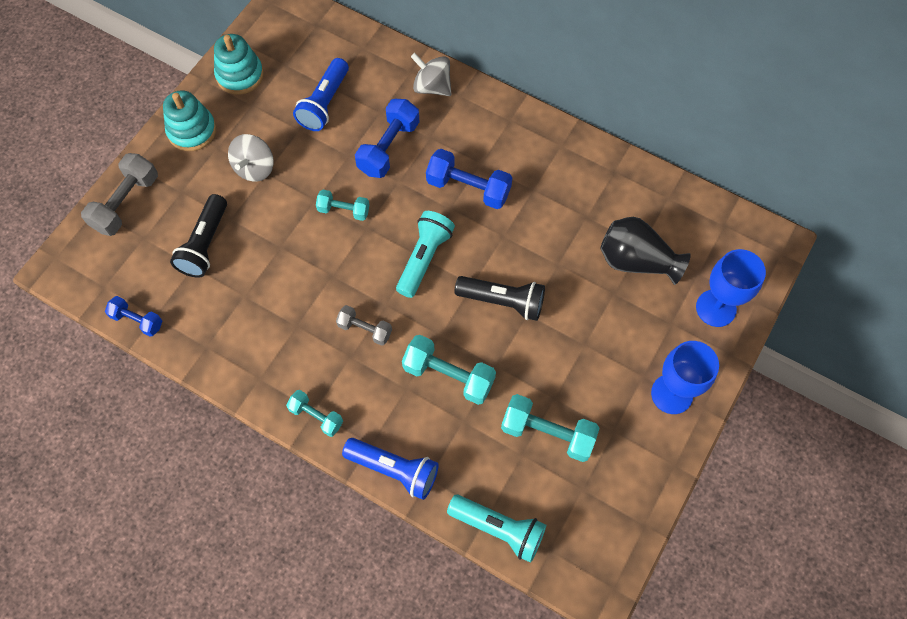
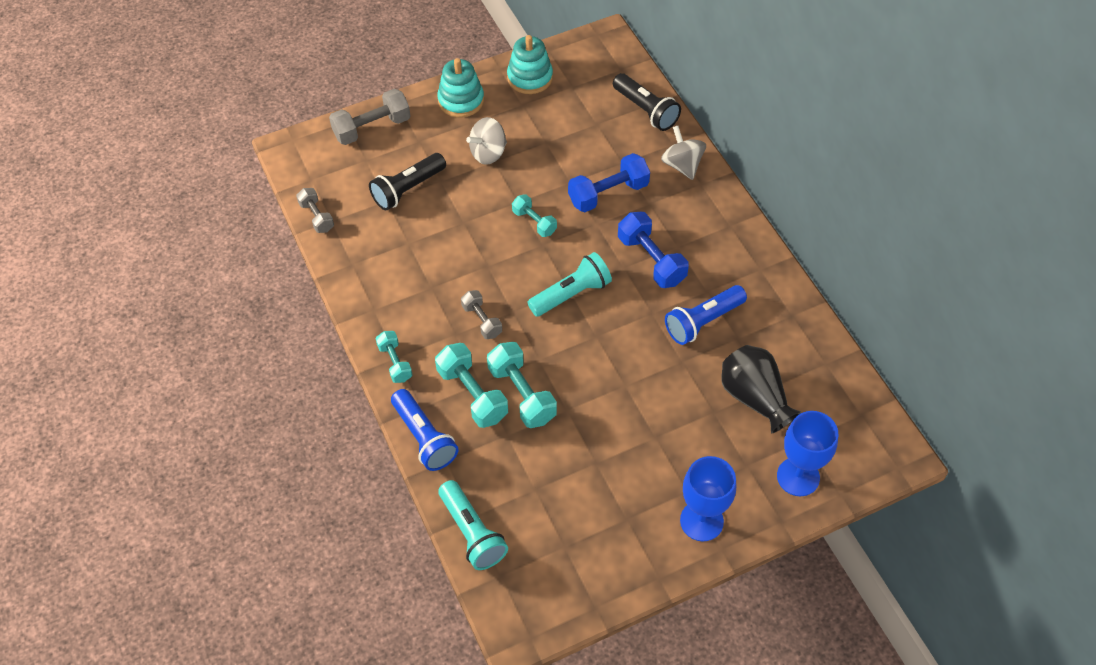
camera: 35 degrees right, 10 degrees down
(137, 320) = (317, 216): blue dumbbell -> grey dumbbell
(324, 103) = (581, 133): blue flashlight -> blue flashlight (703, 322)
(503, 301) = (611, 363): black flashlight -> black flashlight (646, 110)
(547, 433) = (569, 486): turquoise dumbbell -> turquoise dumbbell (472, 394)

